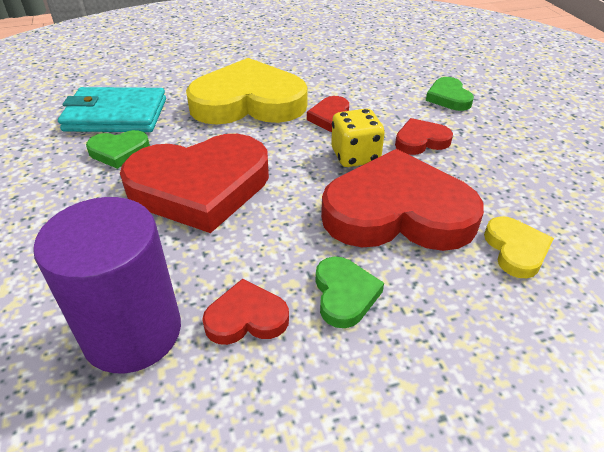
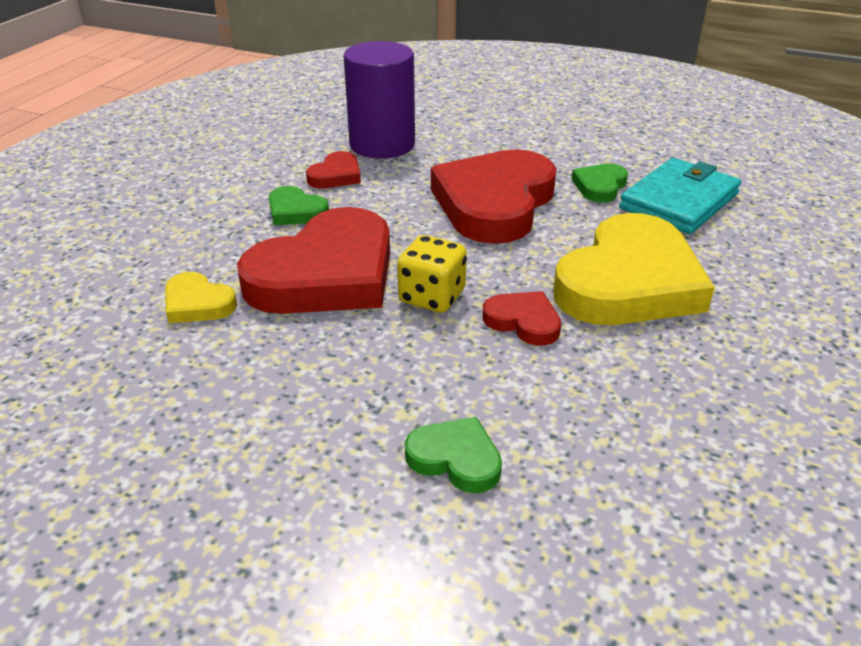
camera: 130 degrees right, 5 degrees down
(421, 141) = (397, 357): red heart -> none

